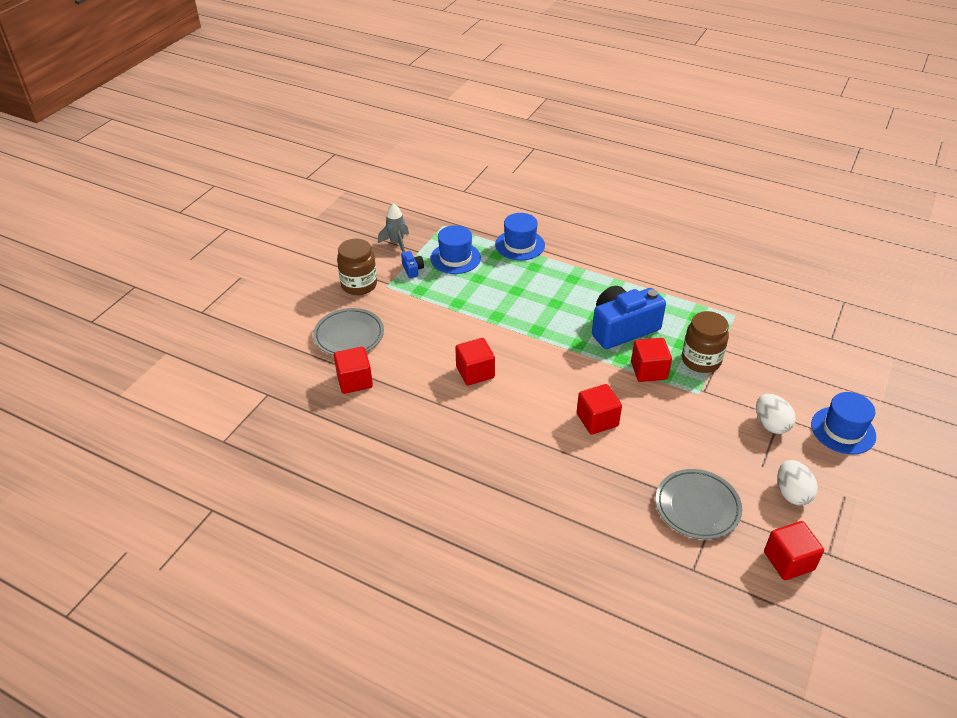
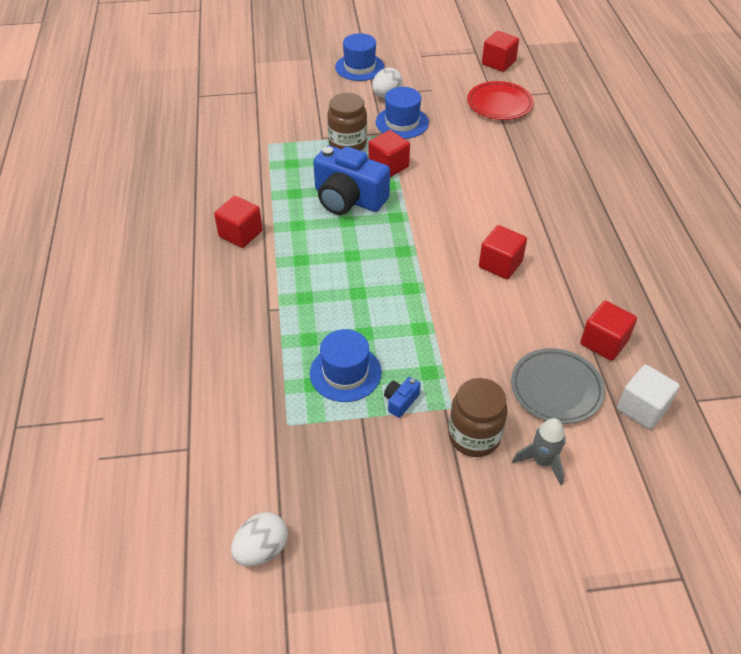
camera: 125 degrees left, 5 degrees up
(293, 364) = (642, 408): none -> white cube
(396, 243) = (364, 451): grey rocket -> grey rocket (542, 461)
(520, 245) = (273, 328): blue hat -> blue hat (402, 122)
(597, 420) = (473, 172): red cube -> red cube (240, 234)
(697, 507) = (499, 104): grey plate -> red plate
(792, 493) = (442, 73): white egg -> white egg (262, 549)

